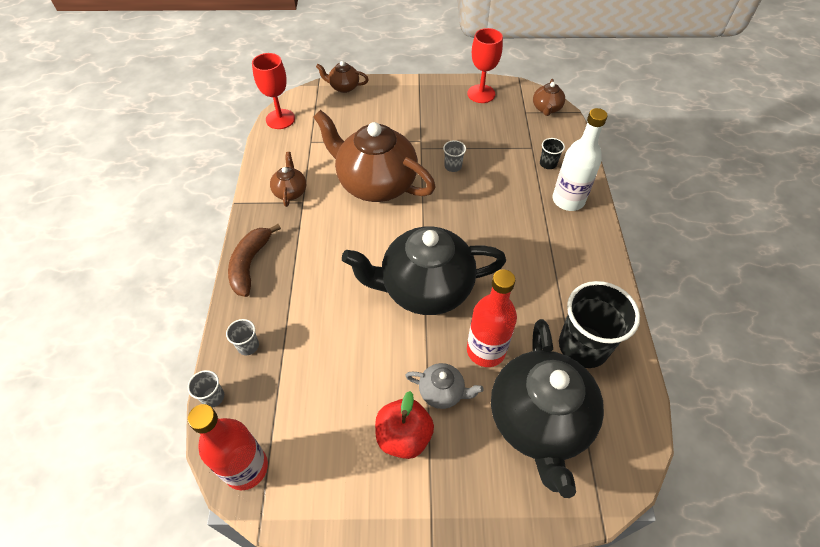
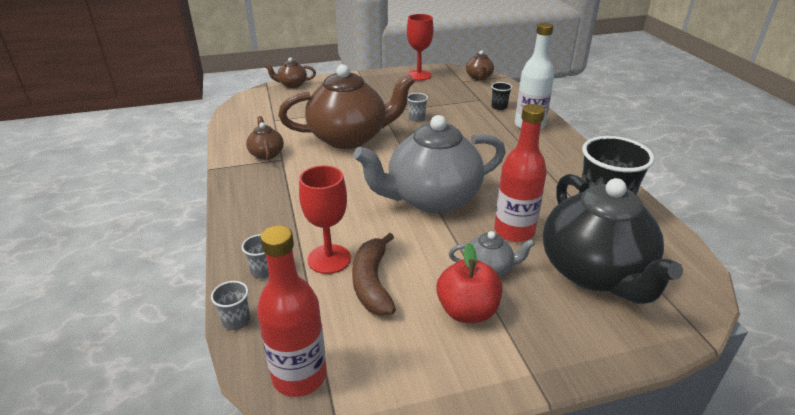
camera: 15 degrees left, 20 degrees down
(250, 264) = (243, 209): brown banana -> brown banana (372, 283)
(280, 119) = (238, 110): red goblet -> red goblet (329, 259)
(375, 183) = (349, 138): brown teapot -> brown teapot turned 150 degrees clockwise
(424, 288) = (431, 198): black teapot -> grey teapot

